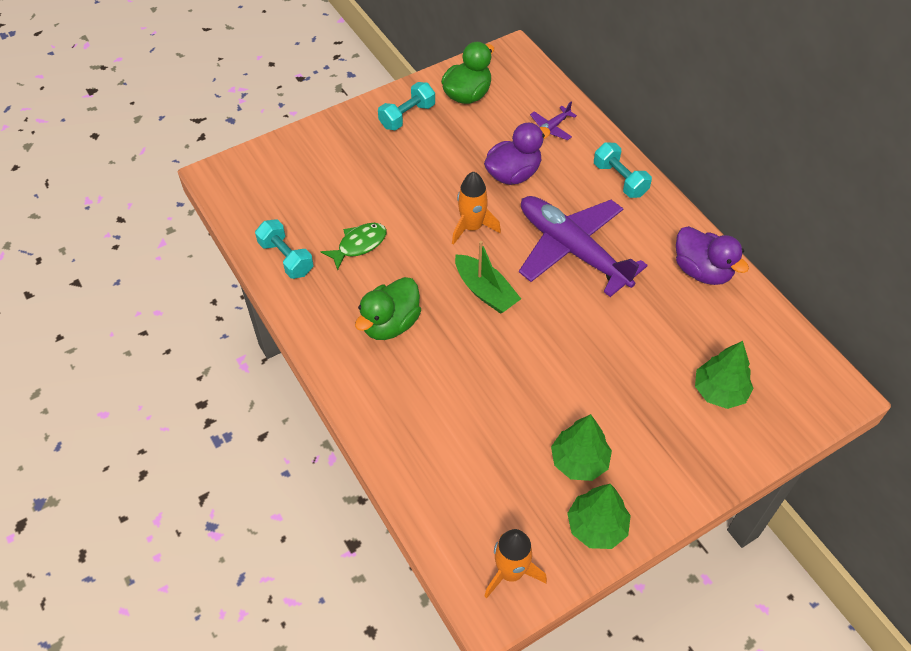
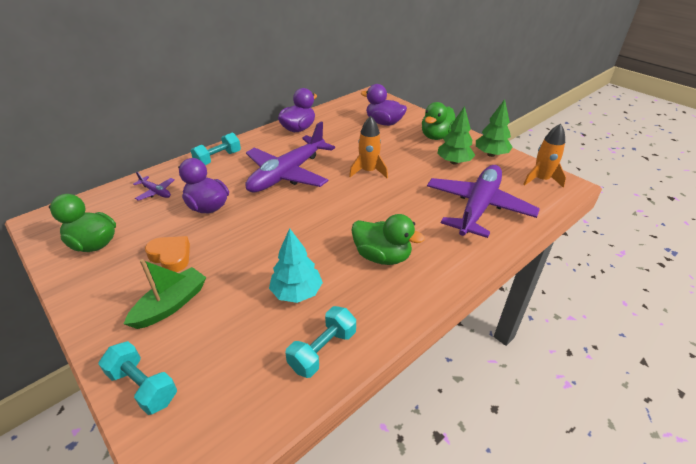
camera: 100 degrees left, 15 degrees down
(359, 245) = (296, 292): green fish -> turquoise tree
(407, 116) = (112, 284): turquoise dumbbell -> turquoise dumbbell (143, 386)
(435, 151) = (171, 256): none -> orange heart
(457, 453) = (478, 207): none -> purple plane
(472, 227) = (268, 223): orange rocket -> orange rocket (368, 171)
(485, 291) = (334, 209): green boat -> green boat (171, 305)
(665, 461) = (436, 136): none -> green duck
(719, 391) = (384, 123): green tree -> purple duck

